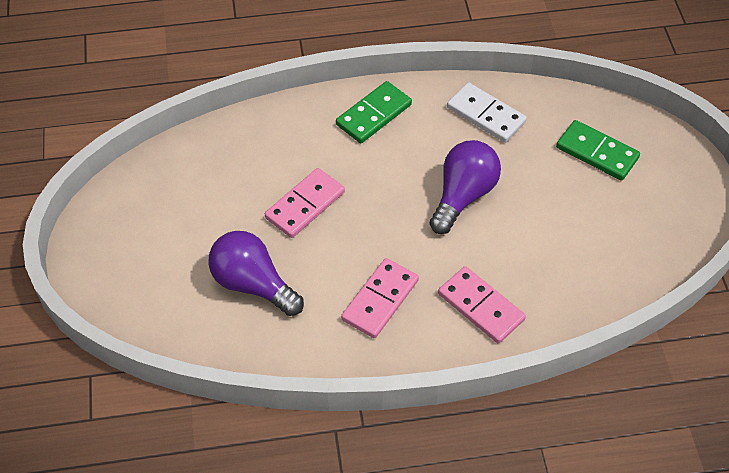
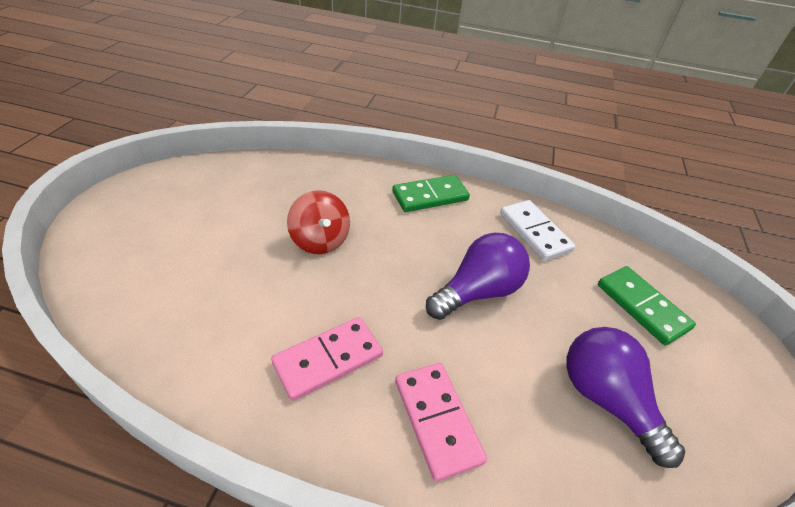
camera: 20 degrees right, 10 degrees down
(253, 284) = (217, 287): purple light bulb -> purple light bulb (606, 399)
(305, 205) = (320, 240): pink domino -> red spinning top

